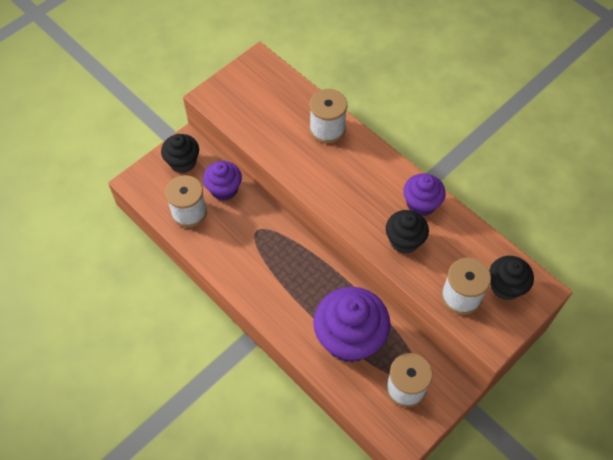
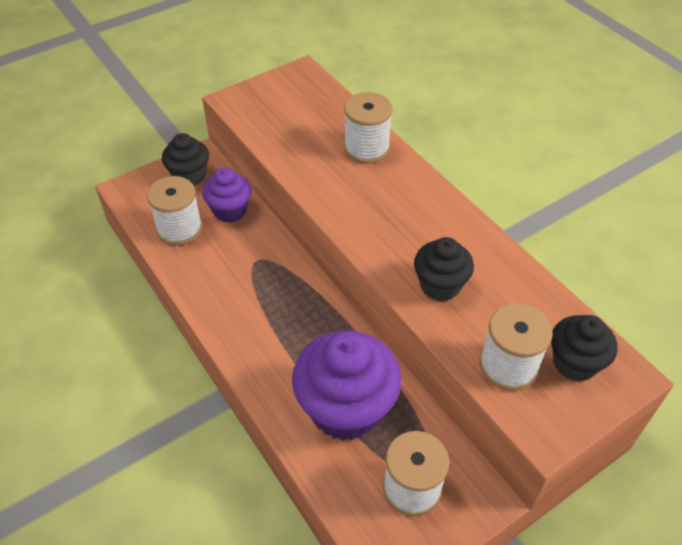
camera: 10 degrees right, 10 degrees down
(421, 204) = (471, 245): purple cupcake -> none

